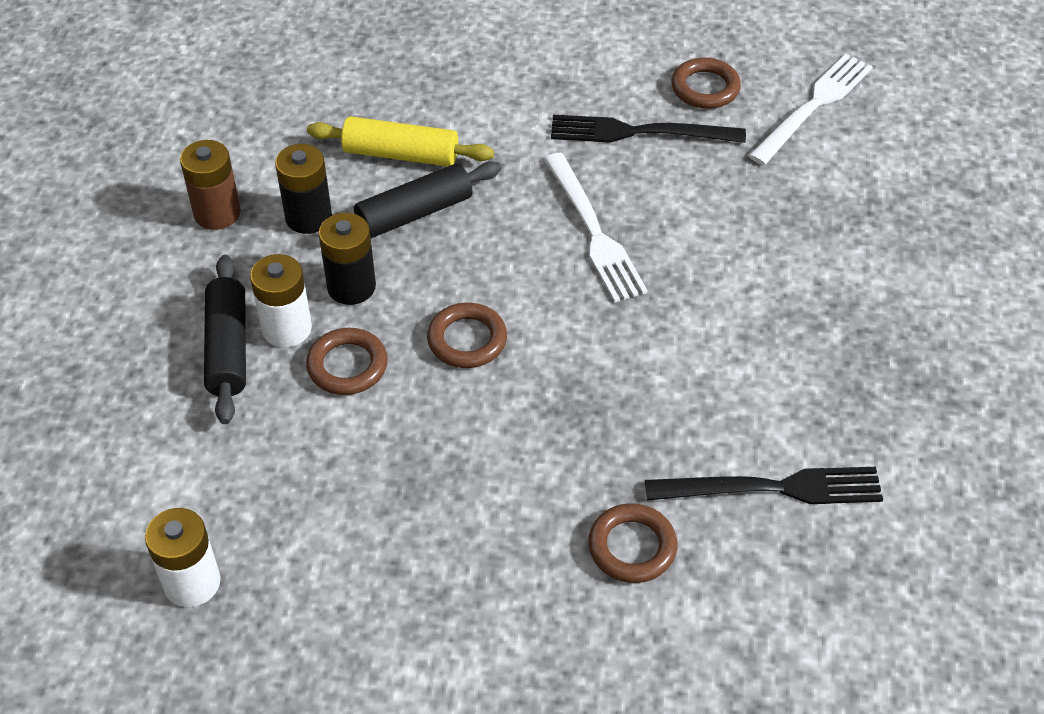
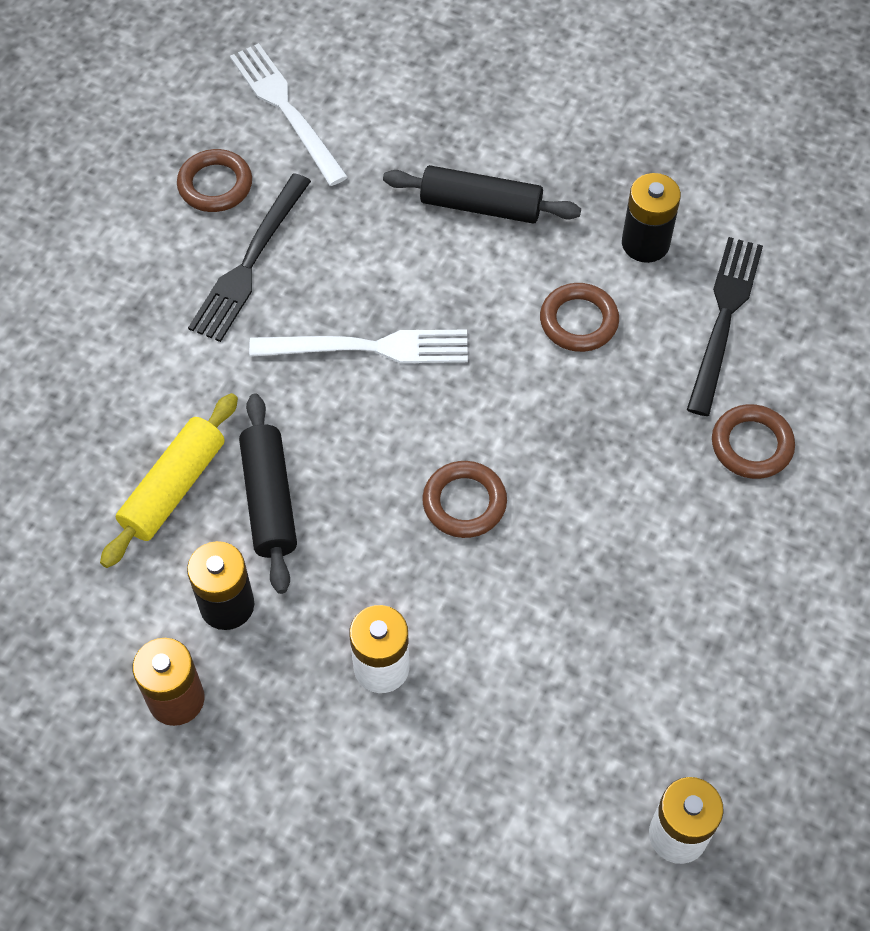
camera: 70 degrees left, 10 degrees up
(228, 348) = (386, 733): black rolling pin -> black rolling pin (481, 206)
(347, 366) = (455, 621): brown ring -> brown ring (578, 321)
(351, 287) = (348, 589): black battery -> black battery (645, 243)

